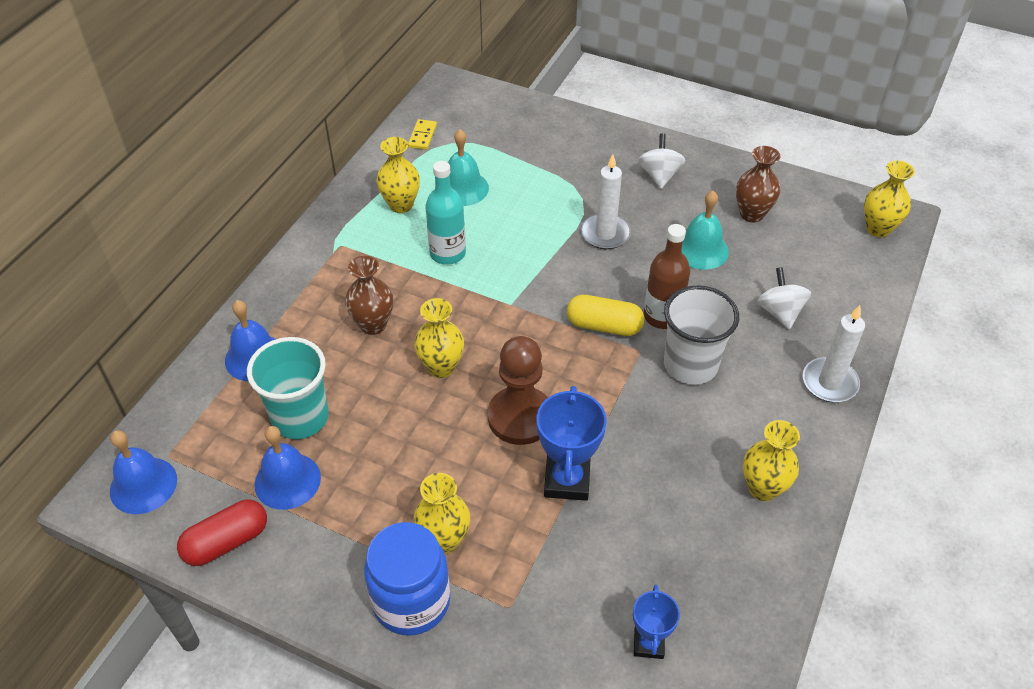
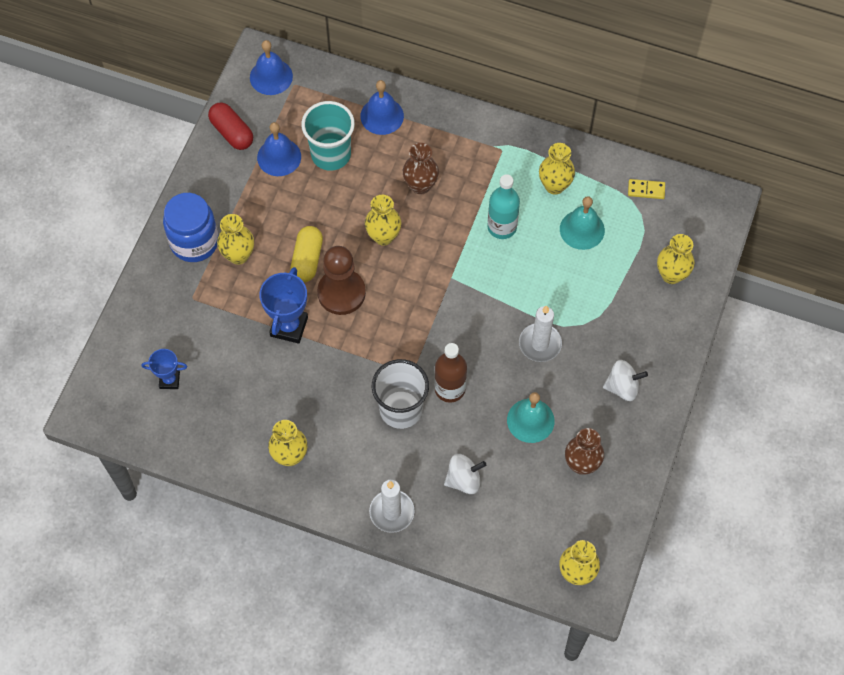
camera: 85 degrees right, 15 degrees up
(529, 128) = (671, 275): none -> yellow vase
(567, 480) = (289, 326): blue trophy -> blue trophy turned 75 degrees counterclockwise
(604, 326) = (435, 346): yellow capsule -> yellow capsule (307, 260)

